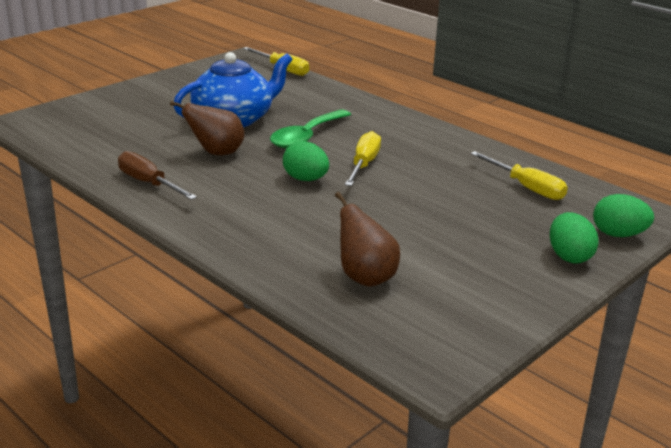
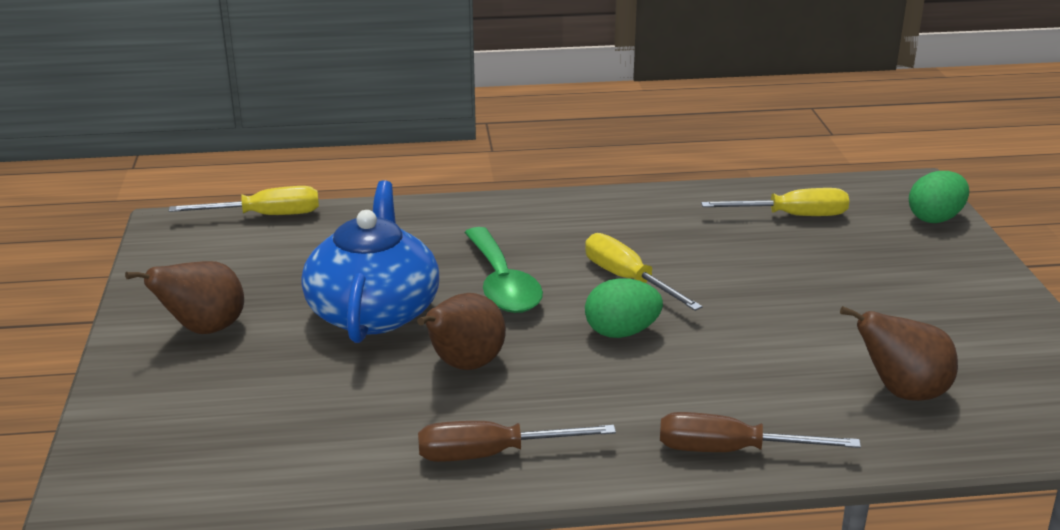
camera: 50 degrees left, 0 degrees up
(168, 93) = (204, 329): none -> brown pear
(230, 241) = (731, 451): none -> brown screwdriver
(569, 256) = (956, 261): green egg -> none

